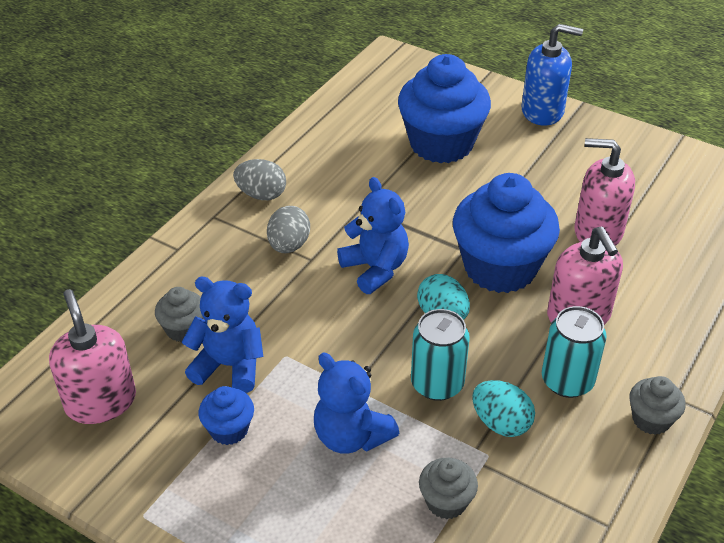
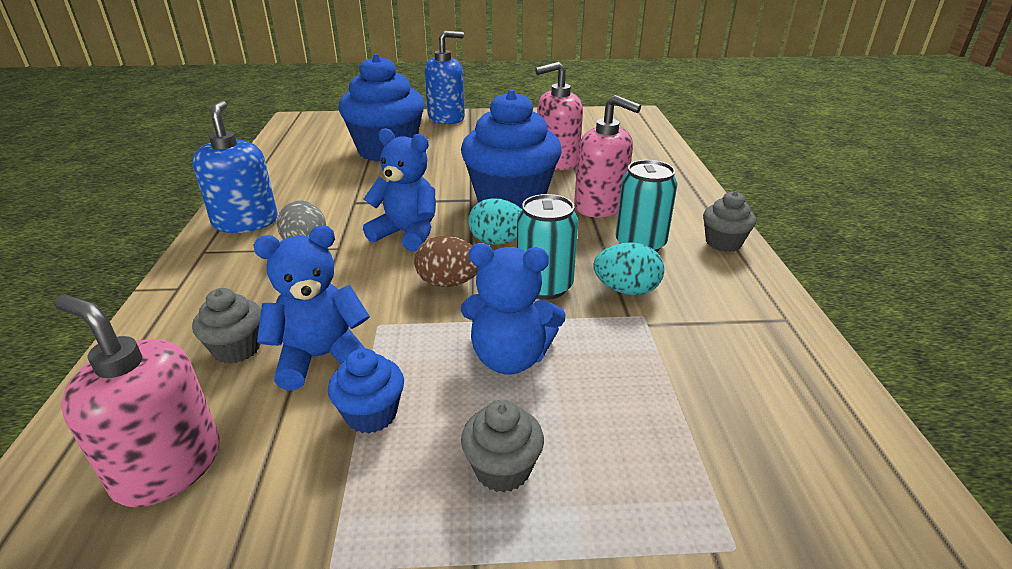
camera: 35 degrees left, 10 degrees down
(261, 195) = (246, 222): grey egg -> blue soap dispenser
(365, 341) = (448, 283): none -> brown egg
(446, 502) = (652, 366): grey cupcake -> grey cupcake (502, 469)

